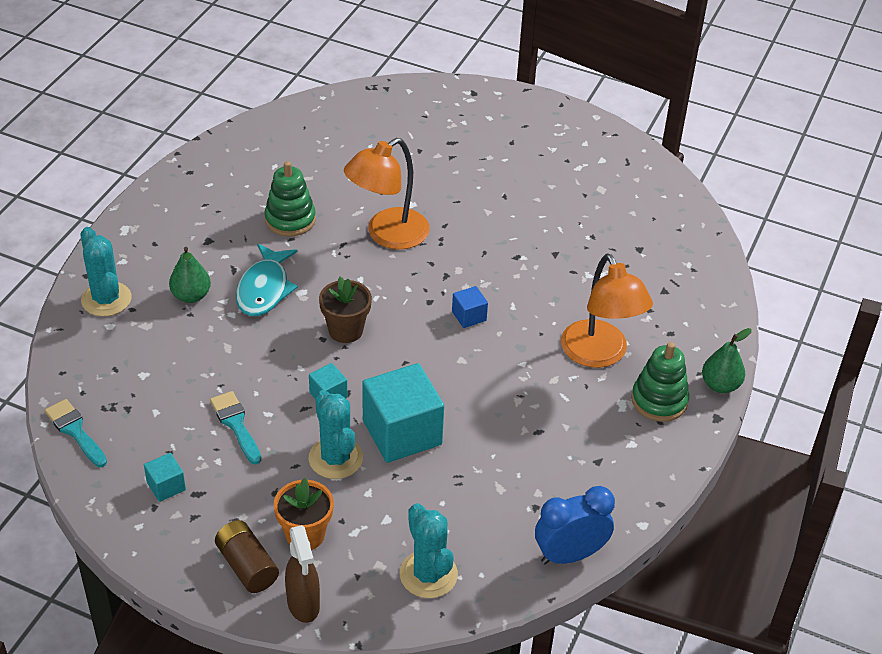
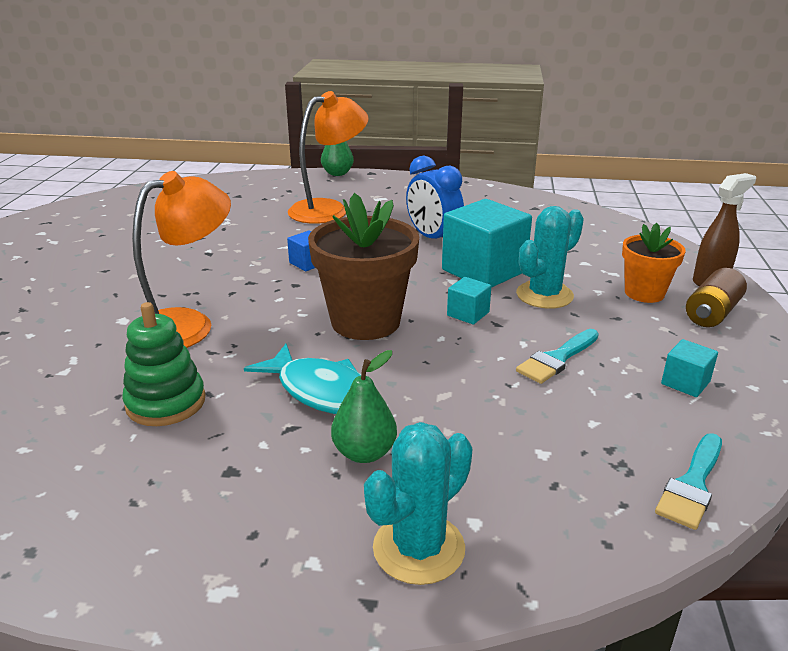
camera: 105 degrees left, 15 degrees down
(264, 289) = (321, 391): turquoise fish -> turquoise fish turned 45 degrees clockwise
(345, 330) = (365, 321): brown flower pot -> brown flower pot, size x1.68
(387, 235) = (187, 325): orange lamp -> orange lamp turned 75 degrees counterclockwise
(428, 574) = (616, 240): turquoise cactus -> none
(570, 555) = (541, 200): blue clock -> blue clock (433, 238)
(659, 400) = (367, 188): green stacking toy -> none

